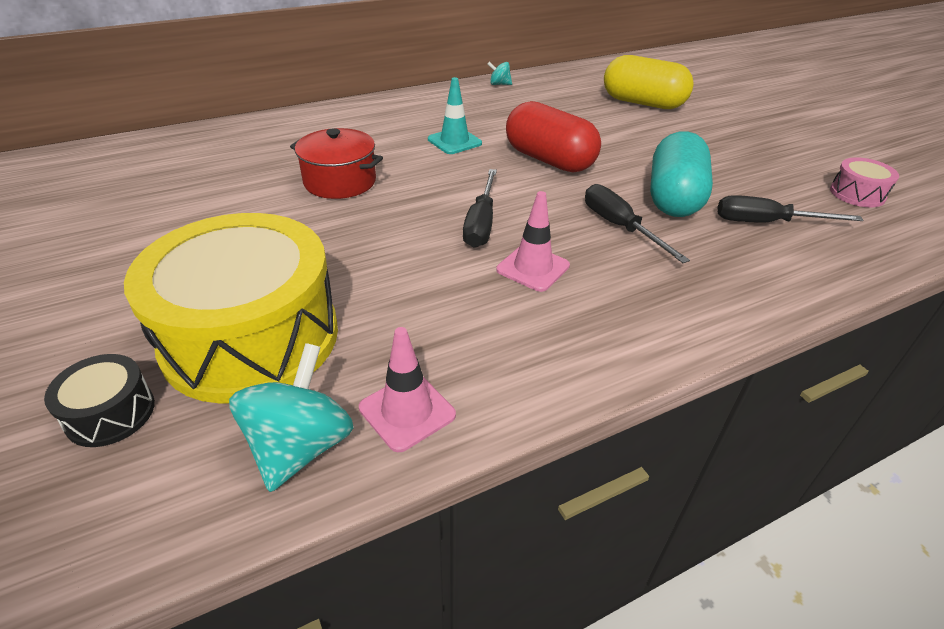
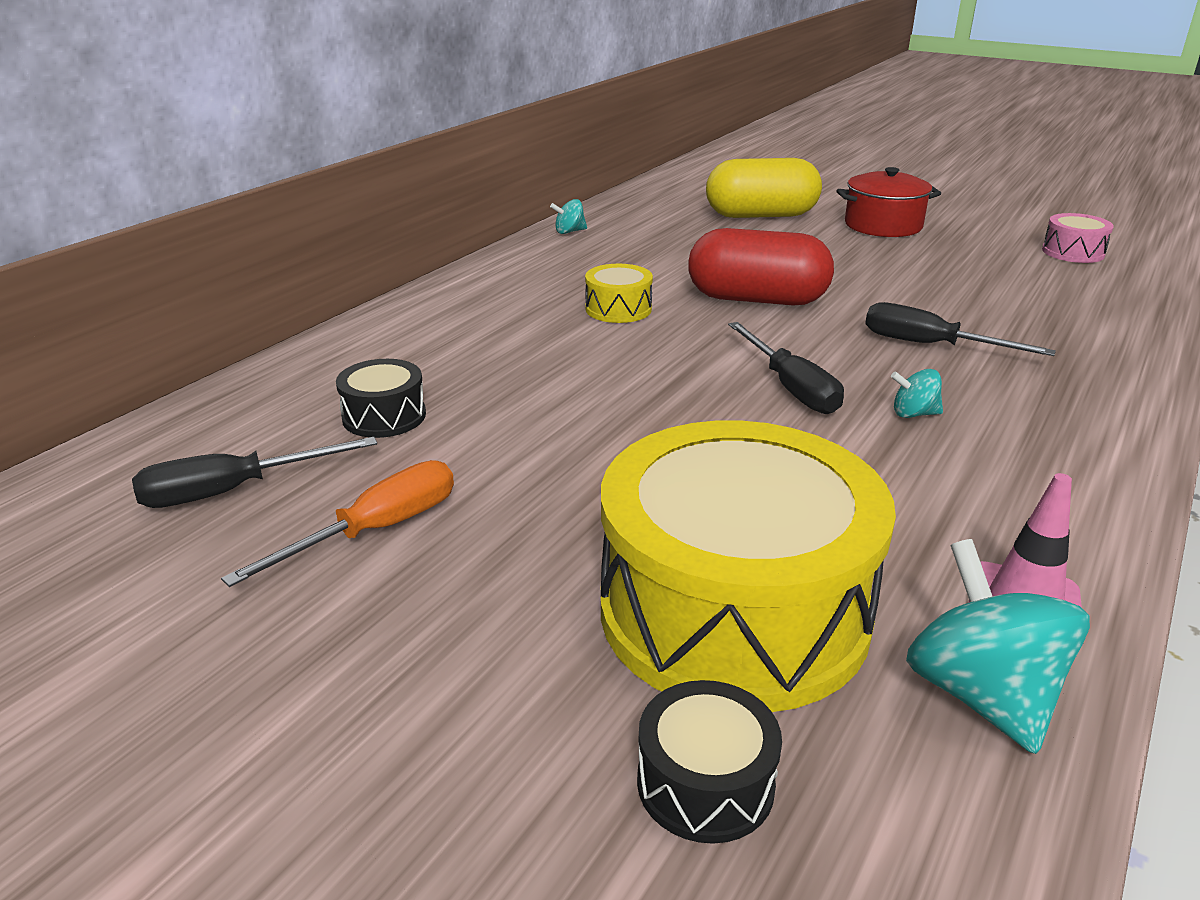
camera: 30 degrees left, 10 degrees down
(163, 224) = (376, 530): none -> orange screwdriver
(248, 166) = (384, 416): none -> black drum
(340, 181) = (548, 396): red pot -> red pot (883, 225)
(454, 141) = (618, 309): turquoise traffic cone -> yellow drum
(533, 268) = (914, 414): pink traffic cone -> turquoise spinning top
(673, 198) = (934, 301): turquoise capsule -> none
(766, 223) = (1044, 300): black screwdriver -> black screwdriver (233, 491)

